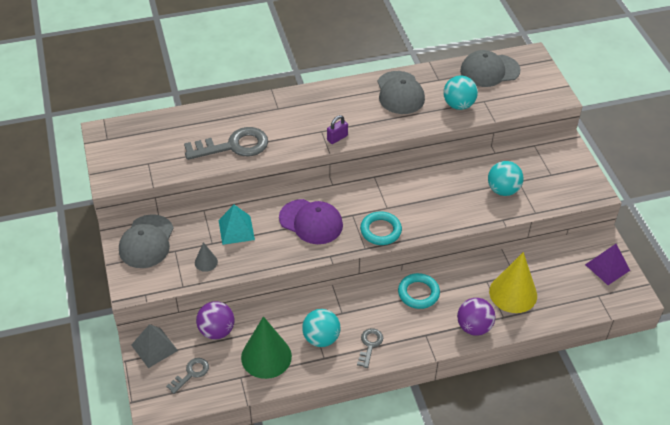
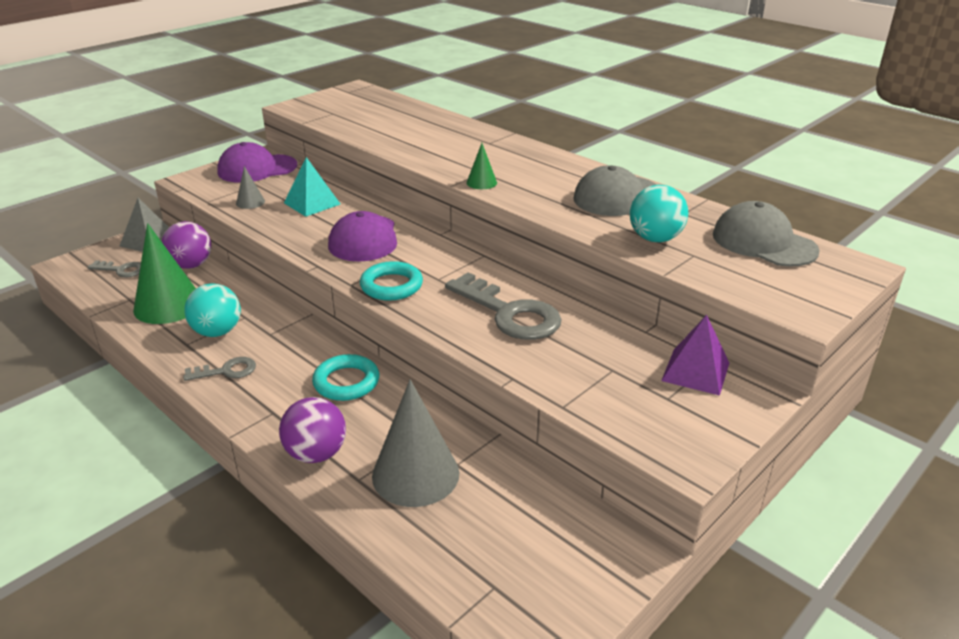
camera: 60 degrees right, 15 degrees down
(146, 242) = (257, 169): grey cap -> purple cap
(234, 146) = (401, 139): grey key -> grey key (510, 313)
(337, 138) = (481, 182): purple padlock -> green cone
(503, 190) = (575, 360): turquoise ball -> none
(513, 293) = (415, 474): yellow cone -> grey cone
(607, 267) = (574, 578): purple pyramid -> purple pyramid (695, 371)

